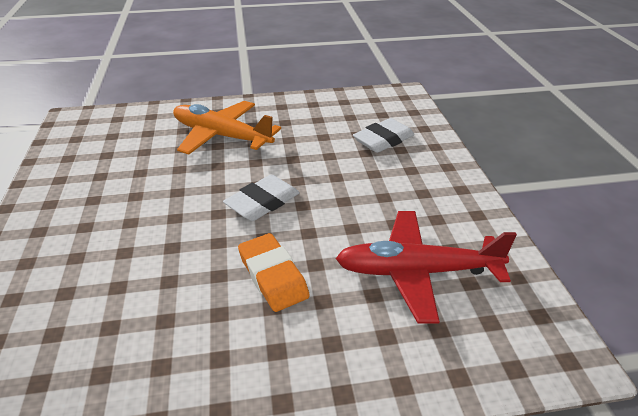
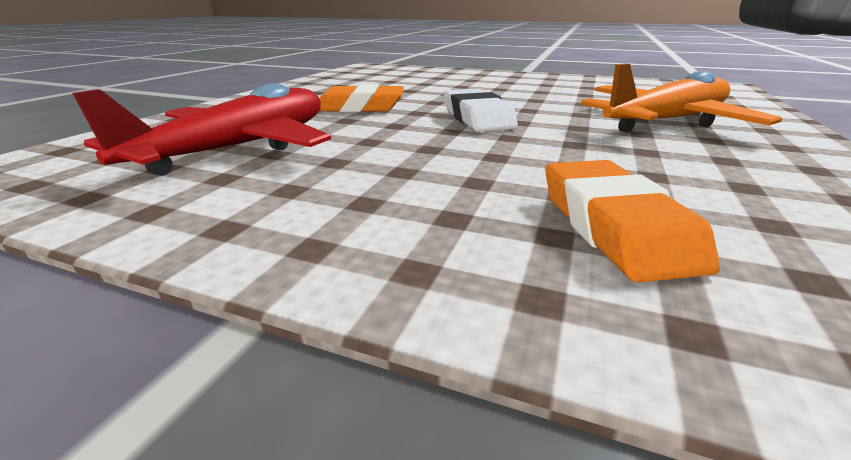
camera: 120 degrees right, 10 degrees down
(383, 140) = (614, 226): white eraser -> orange eraser

